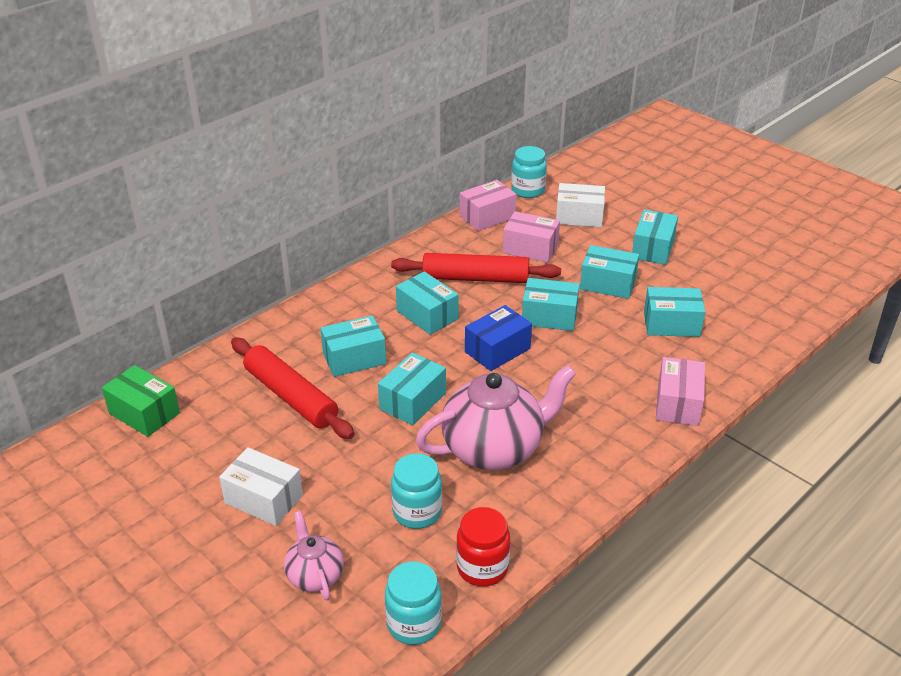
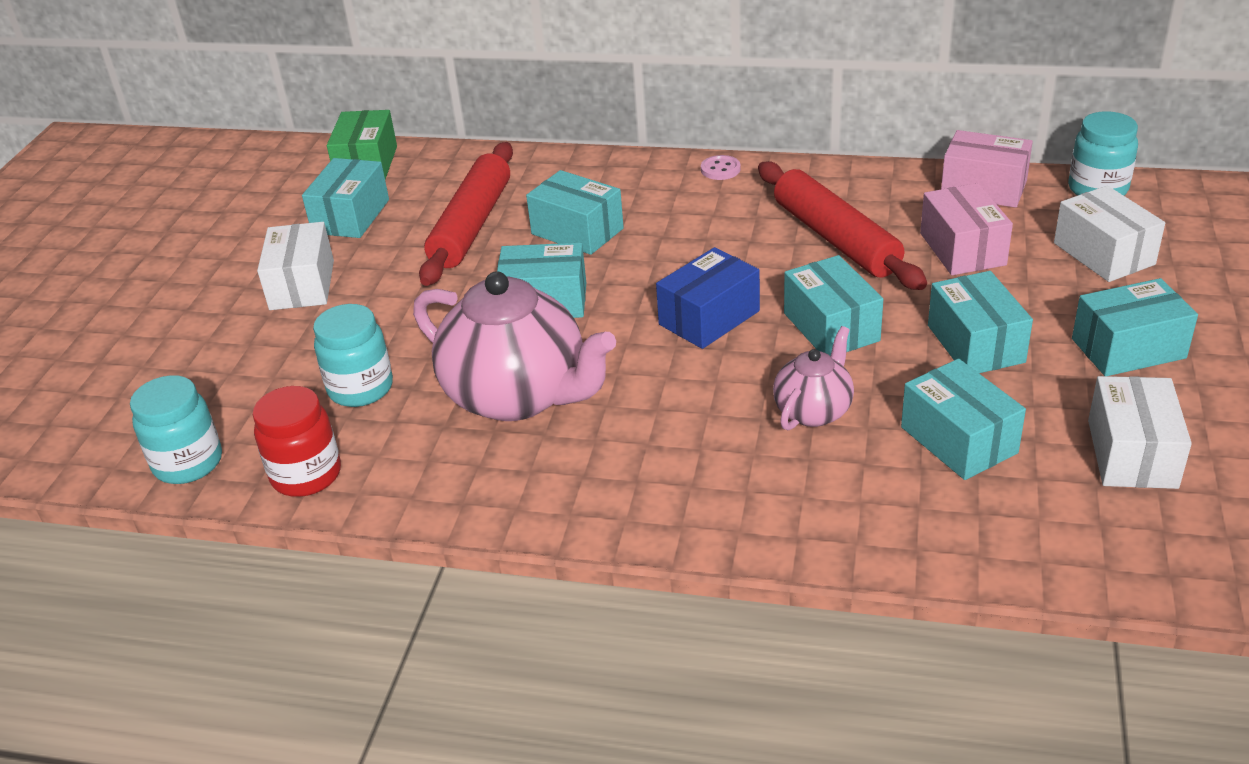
camera: 60 degrees right, 0 degrees up
(314, 575) = (216, 366): pink teapot -> pink teapot (813, 410)
(359, 281) = (720, 169): none -> pink button
(427, 315) = (715, 239): turquoise box -> turquoise box (351, 216)
(497, 350) = (709, 318): blue box -> blue box turned 60 degrees counterclockwise
(678, 404) = (774, 518): pink box -> none
(721, 286) = (1132, 453): none -> white box

